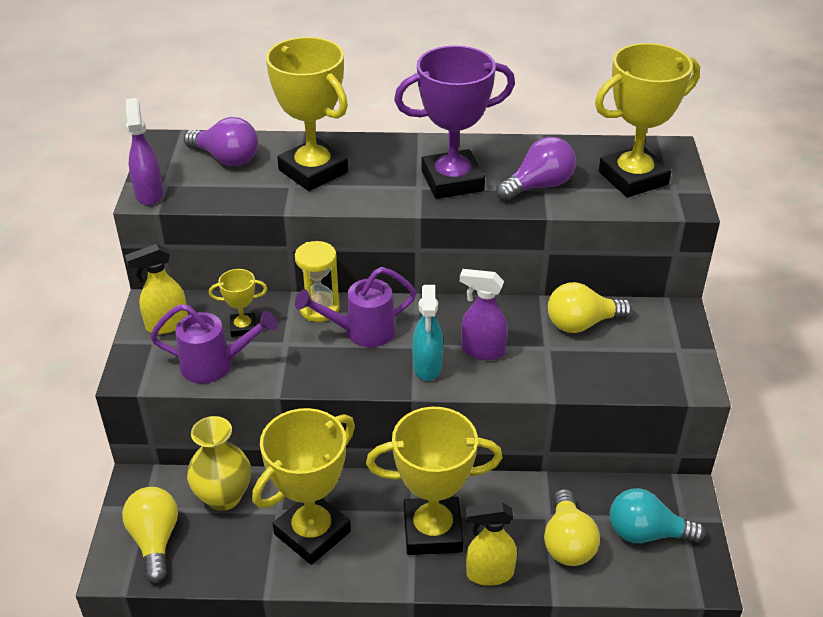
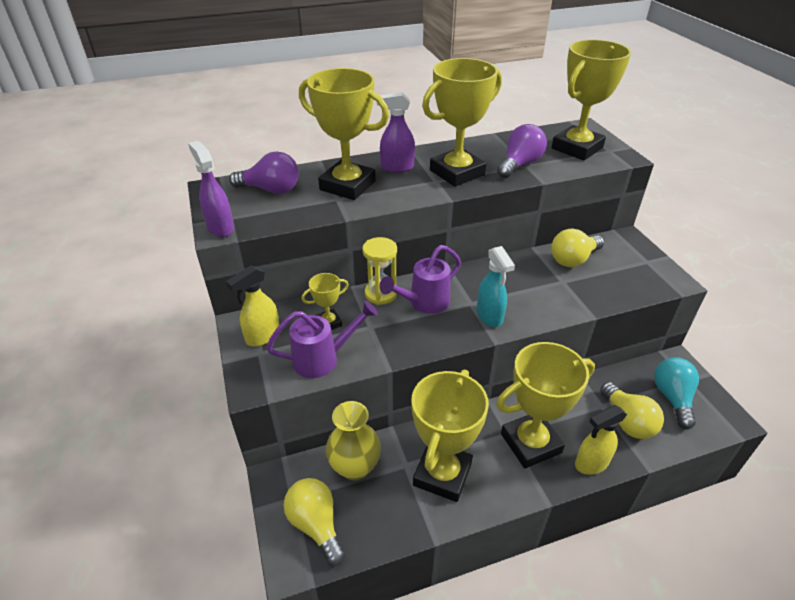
camera: 20 degrees left, 0 degrees up
(452, 181) = (457, 172): purple trophy -> yellow trophy
(482, 350) = (520, 294): purple spray bottle -> purple spray bottle (396, 168)
(646, 533) = (672, 398): turquoise light bulb -> turquoise light bulb turned 105 degrees clockwise

